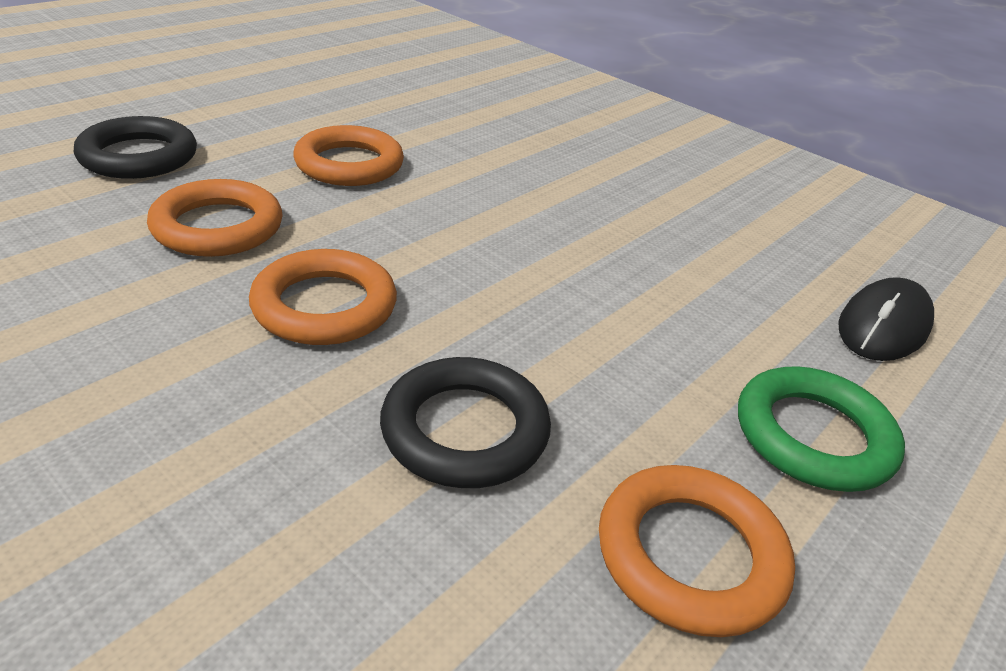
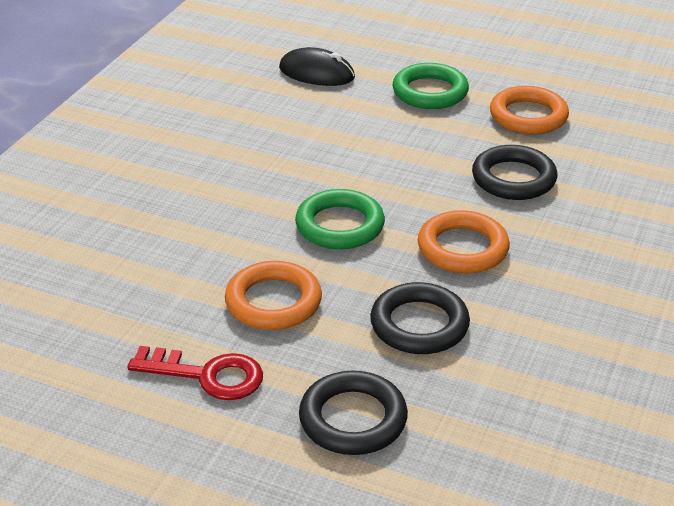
camera: 105 degrees left, 0 degrees up
(218, 227) = (419, 325): orange ring -> black ring
(281, 117) = (207, 375): none -> red key
(452, 233) = (340, 225): none -> green ring

